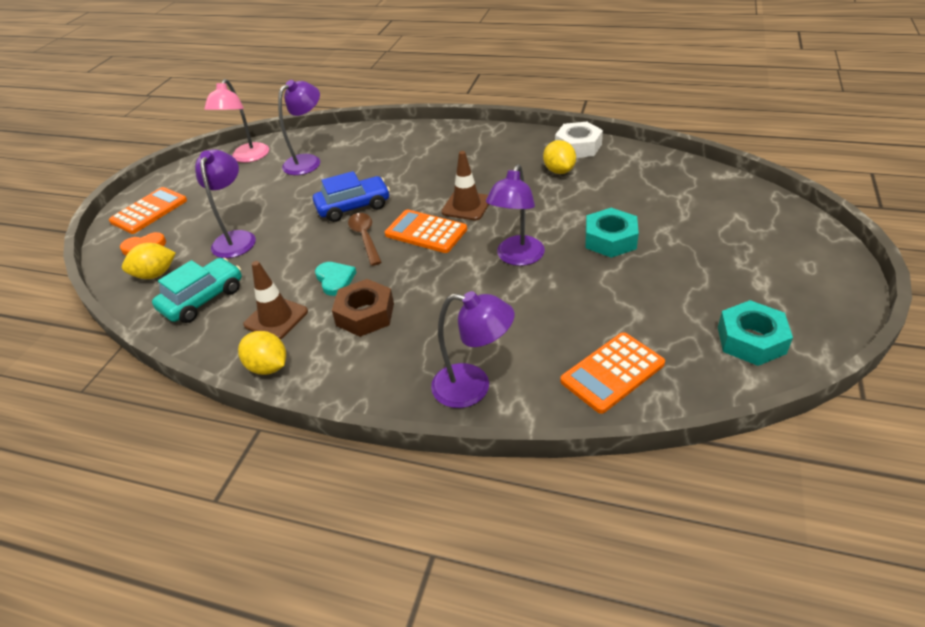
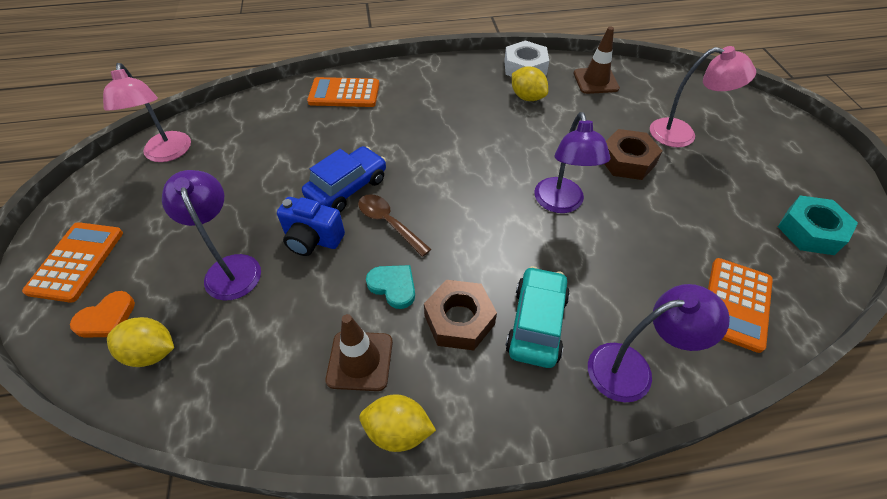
camera: 30 degrees left, 10 degrees up
(155, 274) = (151, 352): yellow lemon -> yellow lemon turned 60 degrees clockwise
(203, 299) = (245, 366): turquoise car -> turquoise car (536, 323)
(302, 235) = (312, 239): none -> blue camera
(308, 161) = (251, 142): purple lamp -> none
(426, 232) = (449, 199): orange calculator -> orange calculator (344, 93)
(466, 206) = (468, 157): brown traffic cone -> brown traffic cone (595, 81)
(610, 239) = (627, 161): turquoise nut -> brown nut
(688, 230) = (682, 134): none -> pink lamp

